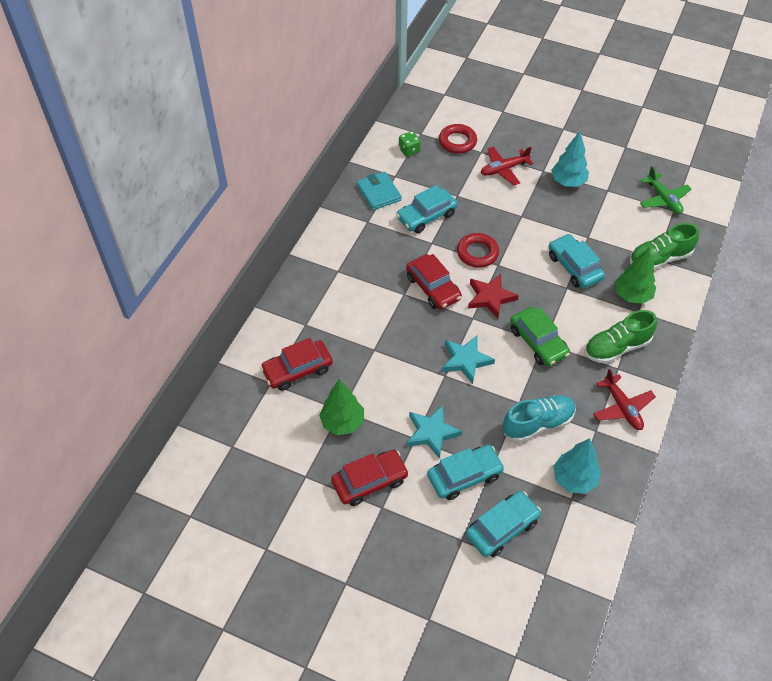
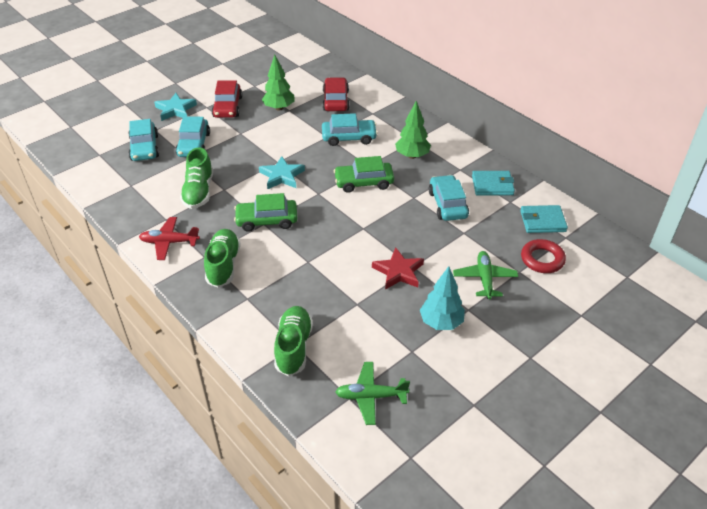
camera: 115 degrees right, 10 degrees down
(409, 150) = (542, 221): green dice -> turquoise wallet
(431, 433) = (238, 141): turquoise star -> turquoise star (175, 109)
(433, 288) = (364, 182): red car -> green car
(477, 253) = (384, 220): red ring -> none
(490, 297) = (331, 210): red star -> red star (398, 272)
(504, 169) = (484, 279): red plane -> green plane
(538, 424) = (199, 192): turquoise shoe -> green shoe
(574, 267) = (327, 277): turquoise car -> turquoise car (349, 137)
(574, 479) = (142, 192): turquoise tree -> none
(632, 295) = (267, 302): green tree -> green tree (412, 155)

